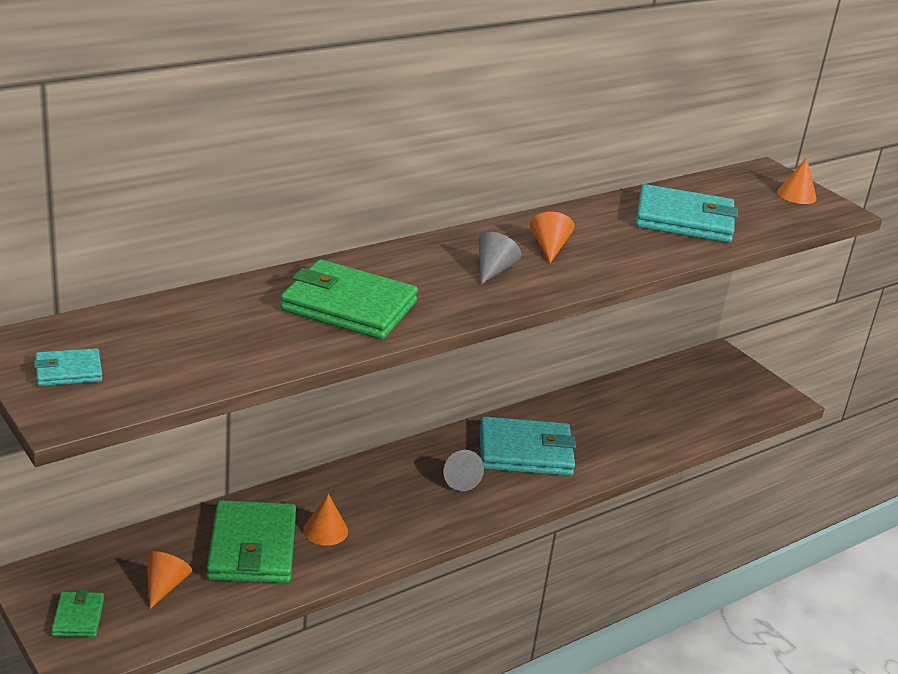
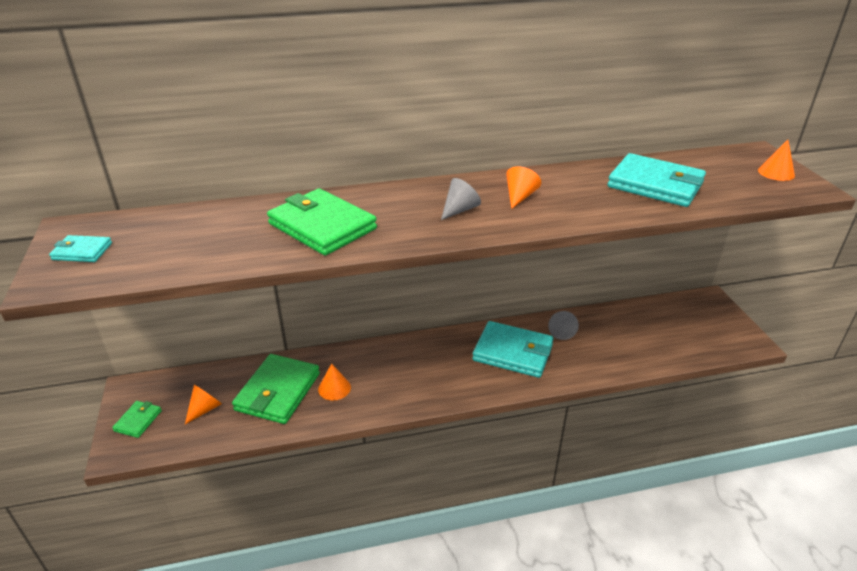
camera: 25 degrees right, 5 degrees up
(459, 479) = (451, 366): grey cone -> grey cone (561, 331)

